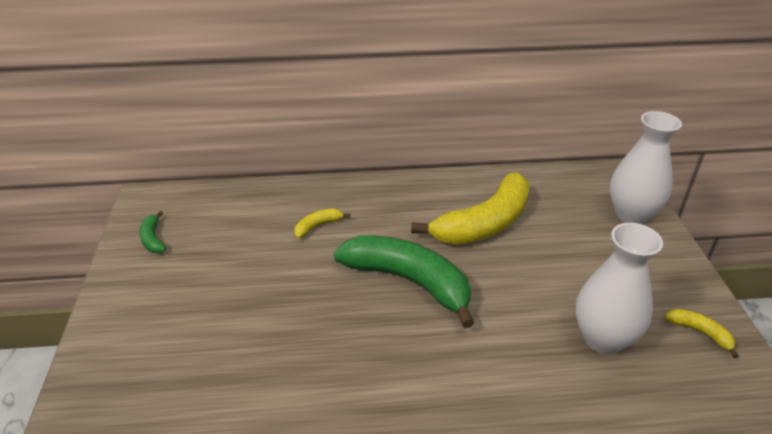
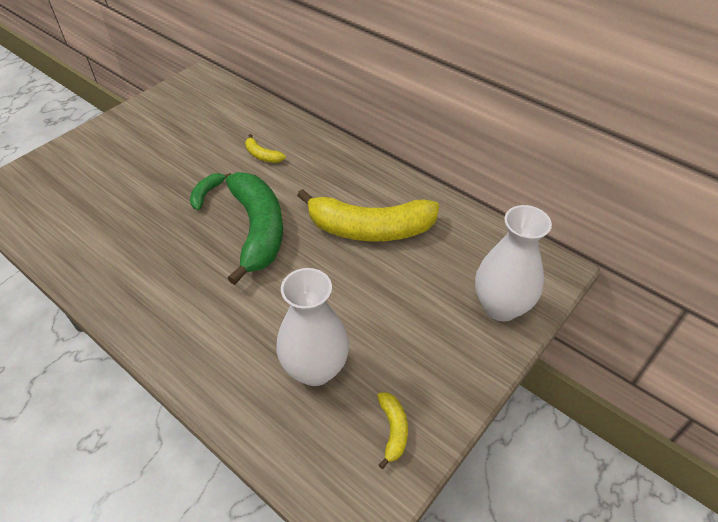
camera: 45 degrees right, 10 degrees up
(153, 239) = (170, 104): green banana -> green banana (207, 194)
(317, 226) = (262, 155): yellow banana -> yellow banana turned 150 degrees counterclockwise

